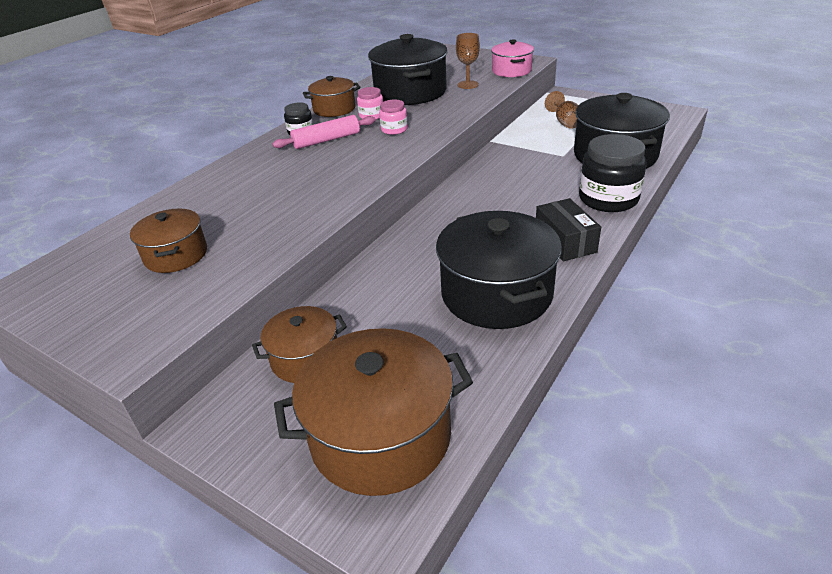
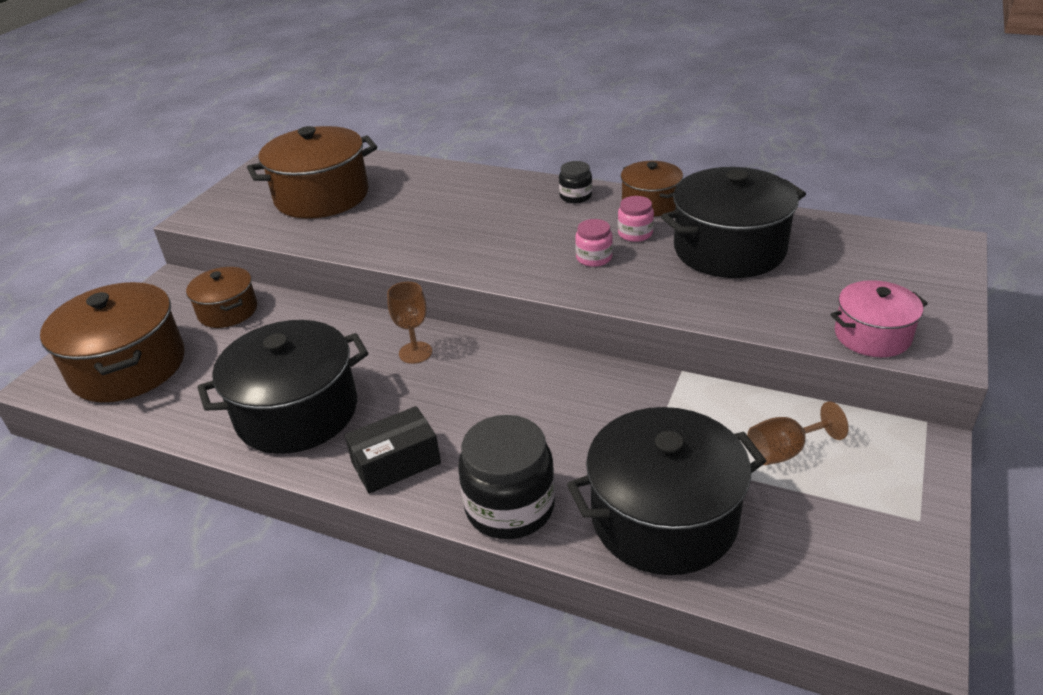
camera: 80 degrees right, 0 degrees up
(176, 255) = (322, 196): brown pot -> brown pot, size x1.76
(326, 140) = (555, 217): pink rolling pin -> none
(468, 85) = (781, 296): brown goblet -> brown goblet (415, 352)

